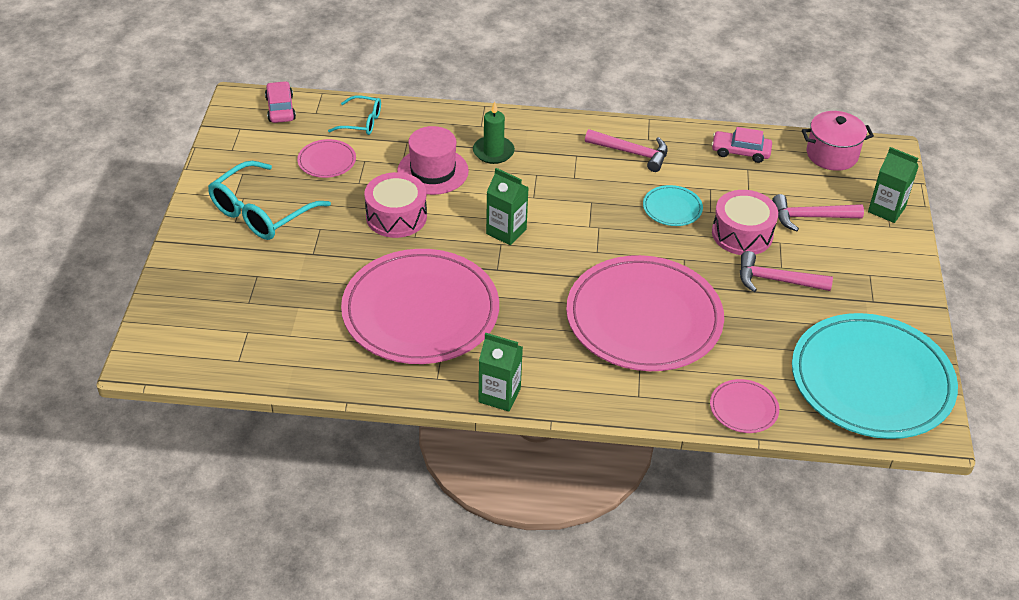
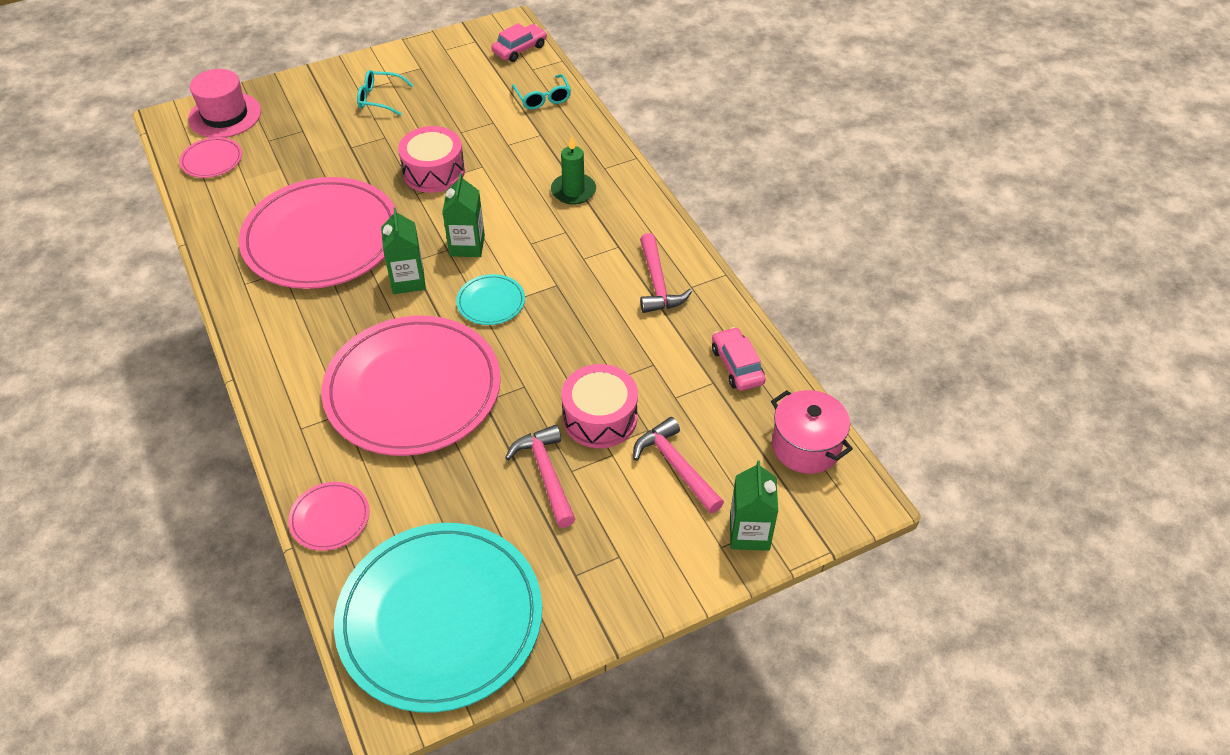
camera: 60 degrees right, 5 degrees up
(261, 213) = (379, 98): turquoise glasses -> turquoise glasses, size x0.56
(327, 161) = (474, 102): pink plate -> pink plate (212, 160)
(433, 171) = (513, 166): pink hat -> pink hat (225, 115)
(499, 395) = (246, 331): green carton -> green carton (408, 280)
(672, 208) = (596, 347): turquoise plate -> turquoise plate (491, 302)

